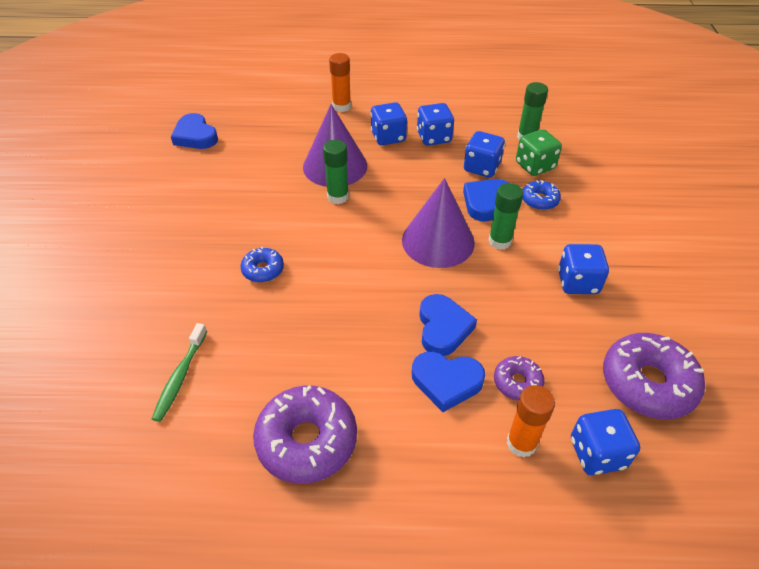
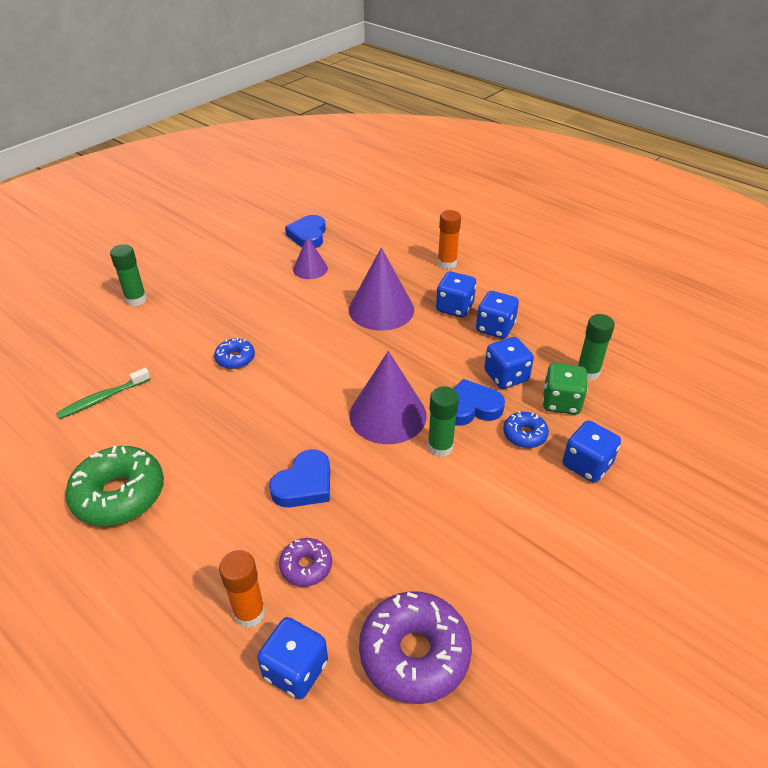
camera: 40 degrees right, 5 degrees down
(233, 163) = (310, 269): none -> purple cone
(307, 441) = (119, 495): purple donut -> green donut
(338, 197) = (353, 335): green glue stick -> green glue stick (136, 300)
(446, 382) = (255, 525): blue heart -> none
(578, 282) = (465, 526): blue dice -> blue dice (587, 465)

